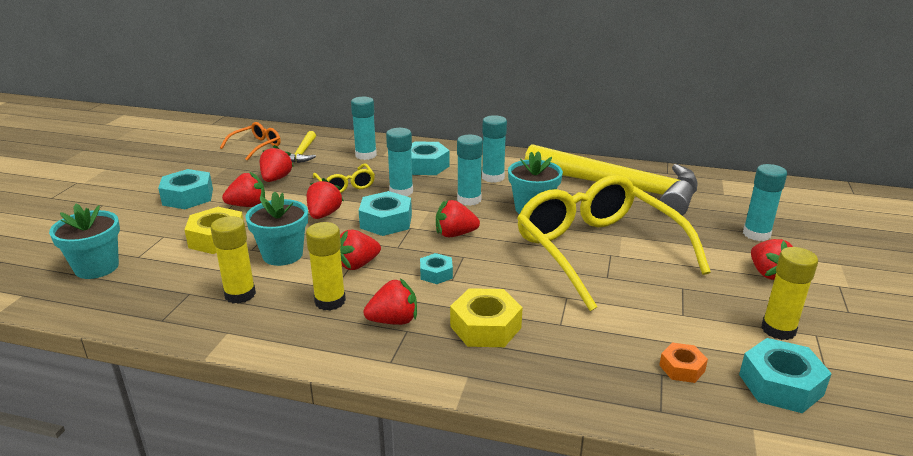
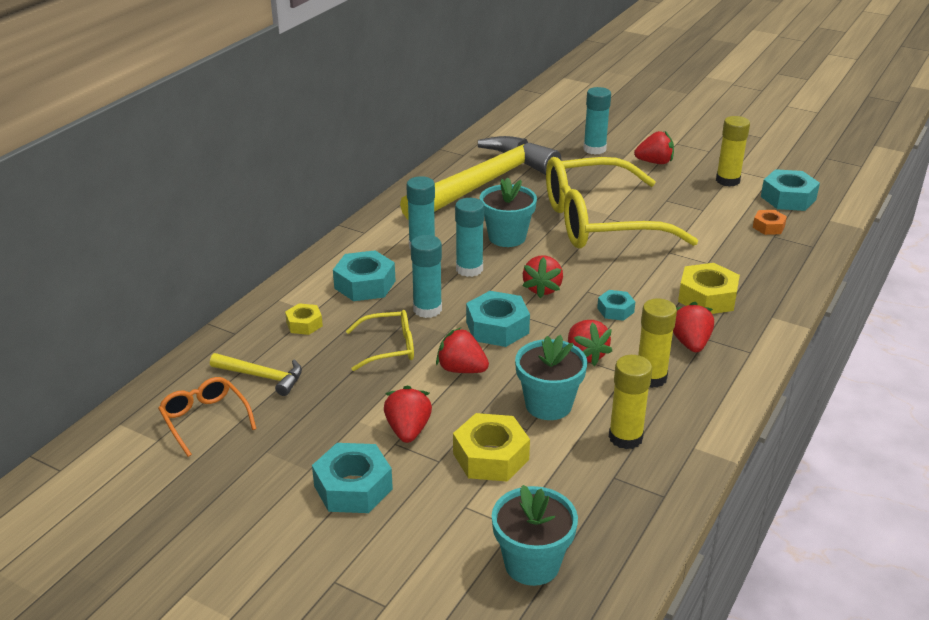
camera: 75 degrees left, 5 degrees up
(276, 179) = (336, 403): red strawberry -> none
(366, 155) = (304, 324): turquoise glue stick -> yellow nut

